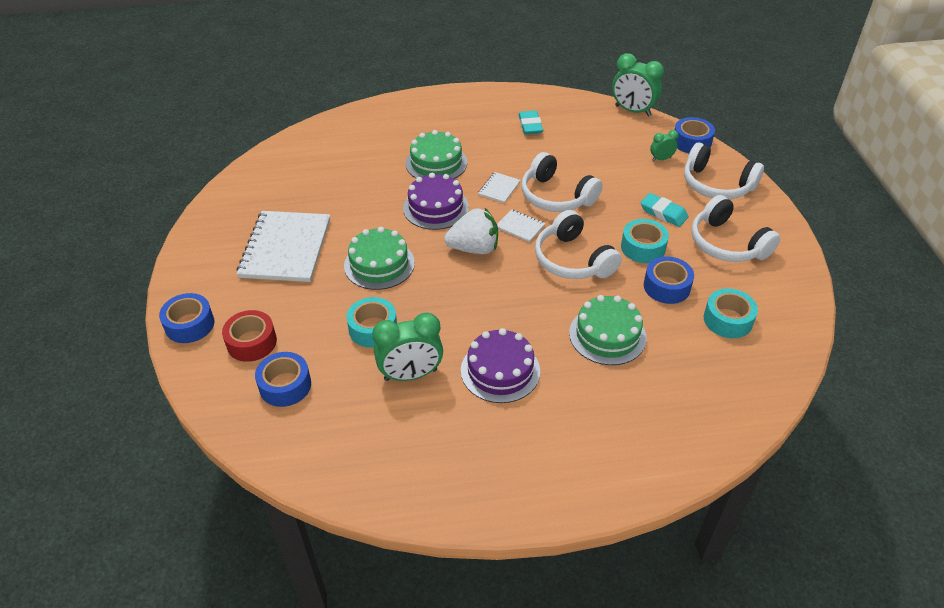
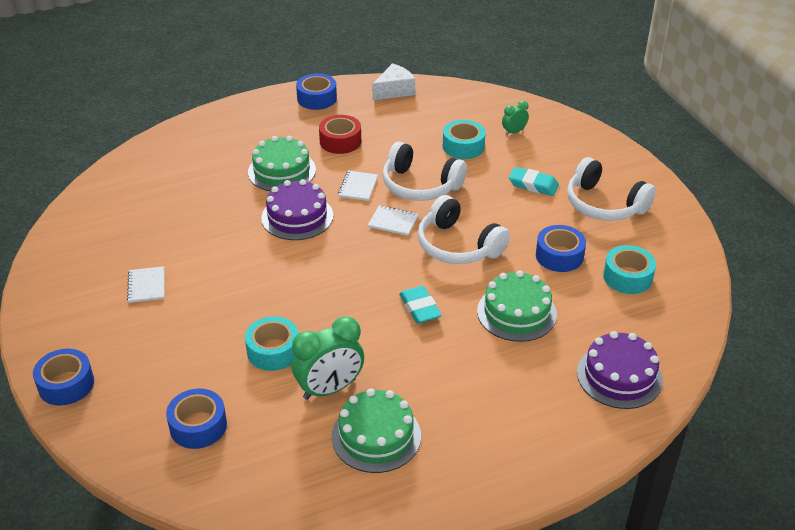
camera: 15 degrees left, 5 degrees down
(251, 342) = (144, 389): red tape -> red tape (340, 141)
(286, 248) = (146, 285): white notebook -> white notebook, size x0.44
(379, 264) = (256, 284): green cake -> green cake (376, 436)
(474, 248) = (352, 251): white strawberry -> none
(500, 370) = (421, 367): purple cake -> purple cake (619, 376)
(530, 125) = (369, 118): turquoise eraser -> turquoise eraser (420, 308)
(562, 103) = (394, 90): none -> white cheese
(633, 111) = (470, 88): green clock -> none
(643, 247) = (524, 222): turquoise tape -> turquoise tape (463, 146)
(691, 142) = (538, 111): blue tape -> blue tape (317, 98)
(716, 185) = (576, 149): white headphones -> none

